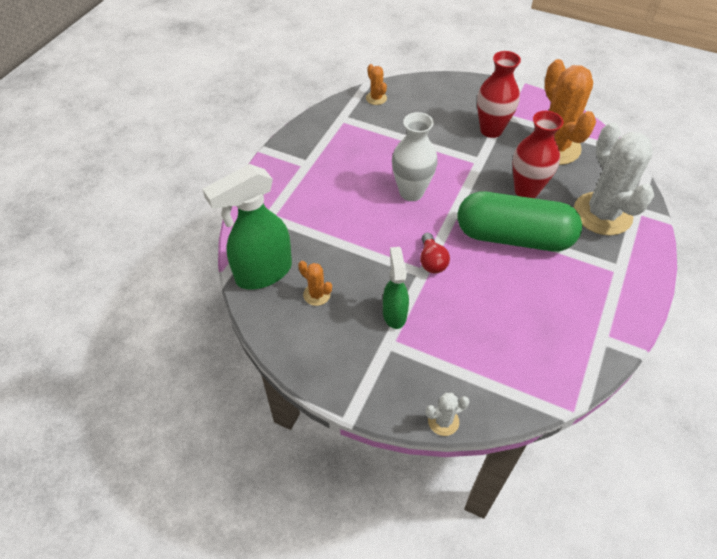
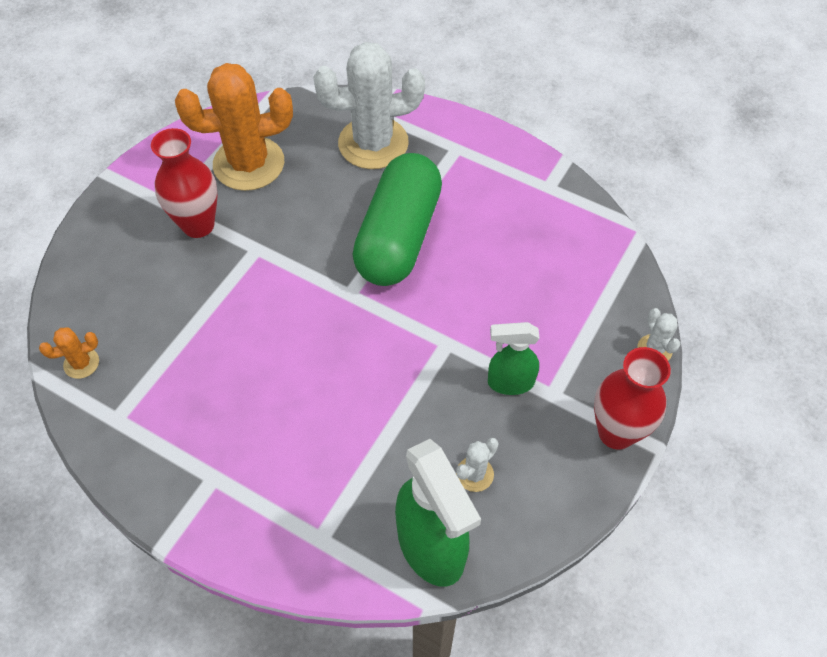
camera: 85 degrees left, 5 degrees up
(316, 294) = (474, 474): orange cactus -> white cactus
(411, 192) = (302, 338): white vase -> none
(431, 261) = (429, 330): red light bulb -> none
(526, 190) = (322, 208): red vase -> red vase (616, 432)

